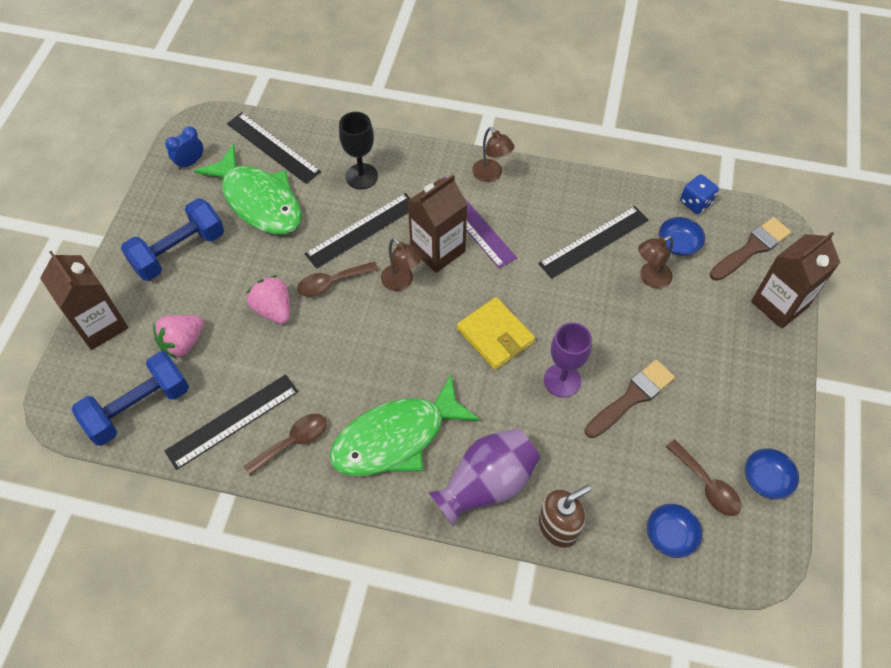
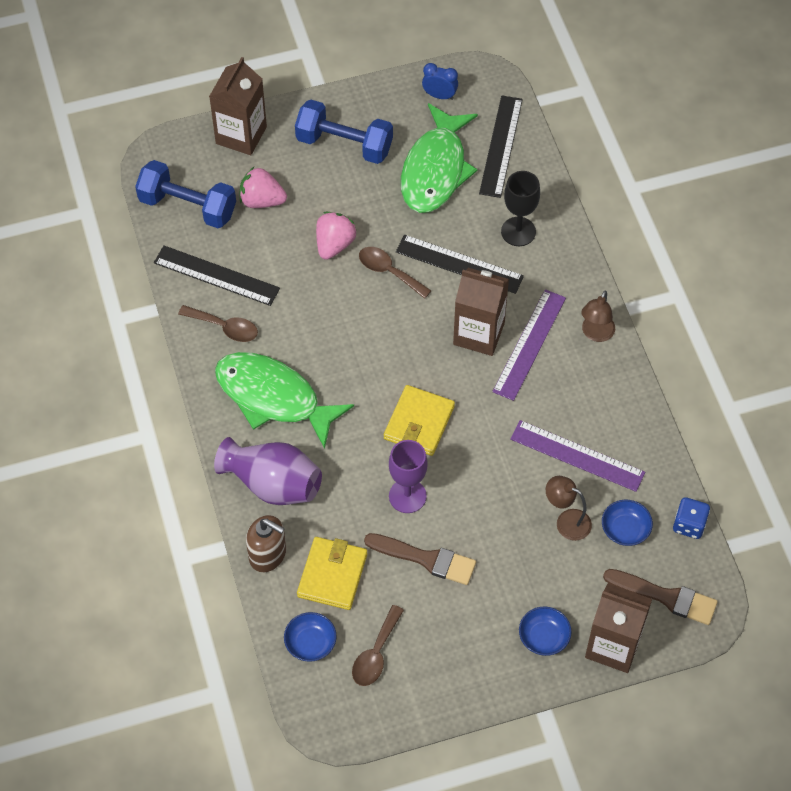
camera: 60 degrees right, 0 degrees up
(401, 282) = (425, 323): brown lamp -> none
(594, 241) = (577, 455): black ruler -> purple ruler
(609, 481) = (332, 575): none -> yellow wallet
(766, 479) = (411, 700): blue bowl -> blue bowl (544, 637)

